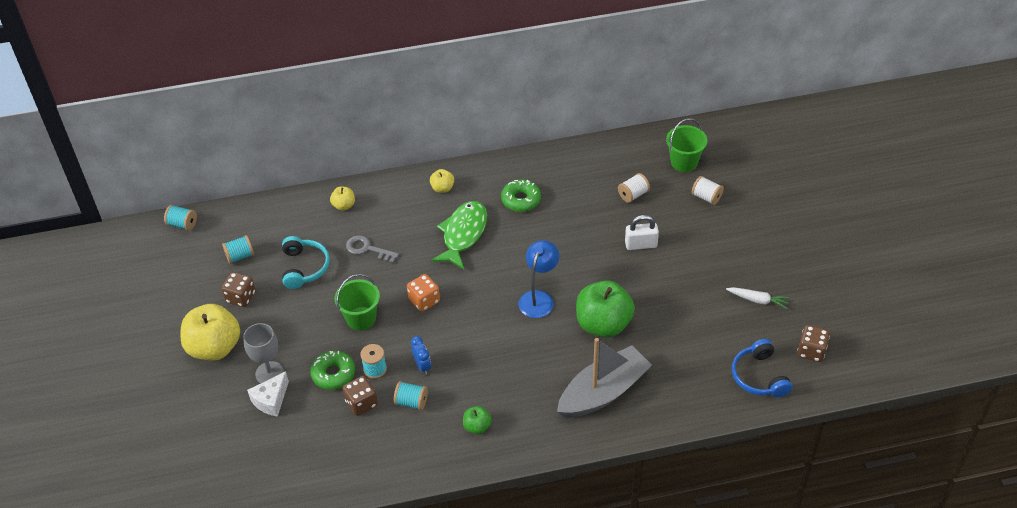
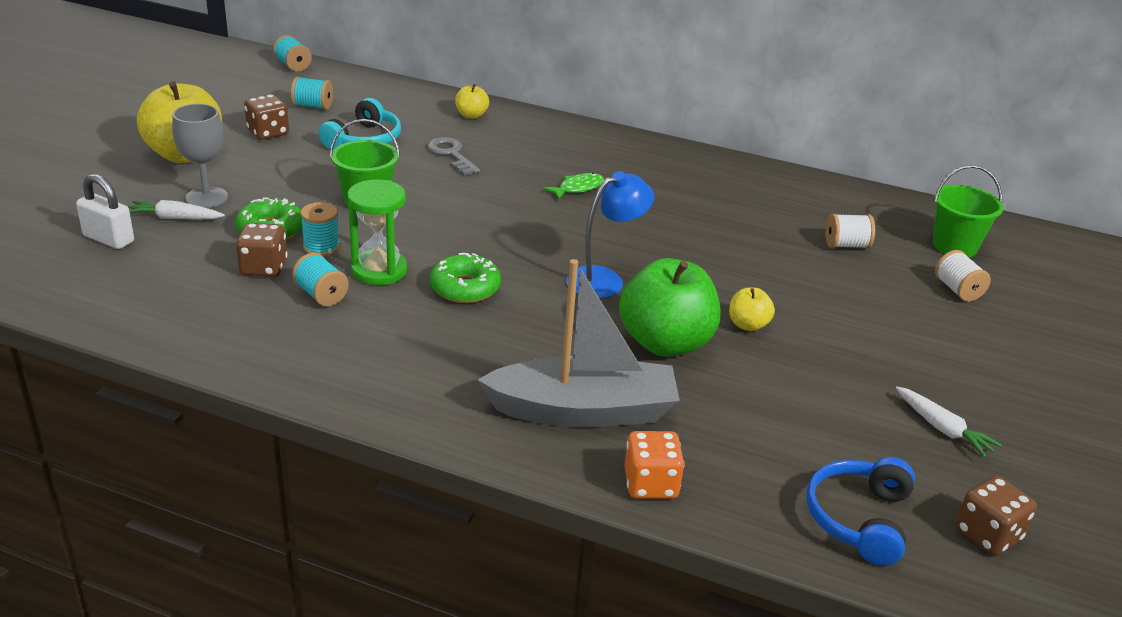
camera: 30 degrees right, 15 degrees down
(271, 400) = (174, 218): white cheese -> white carrot
(422, 366) = (379, 270): blue clock -> green hourglass
(424, 300) = (458, 219): orange dice -> orange dice (650, 484)
(442, 188) = (600, 146): yellow apple -> yellow apple (748, 325)
(463, 234) = (578, 188): green fish -> green fish, size x0.50
(477, 427) = (367, 358): green apple -> none
(521, 200) = (685, 190): green donut -> green donut (465, 288)
(641, 244) = (808, 293): white padlock -> white padlock (109, 239)

